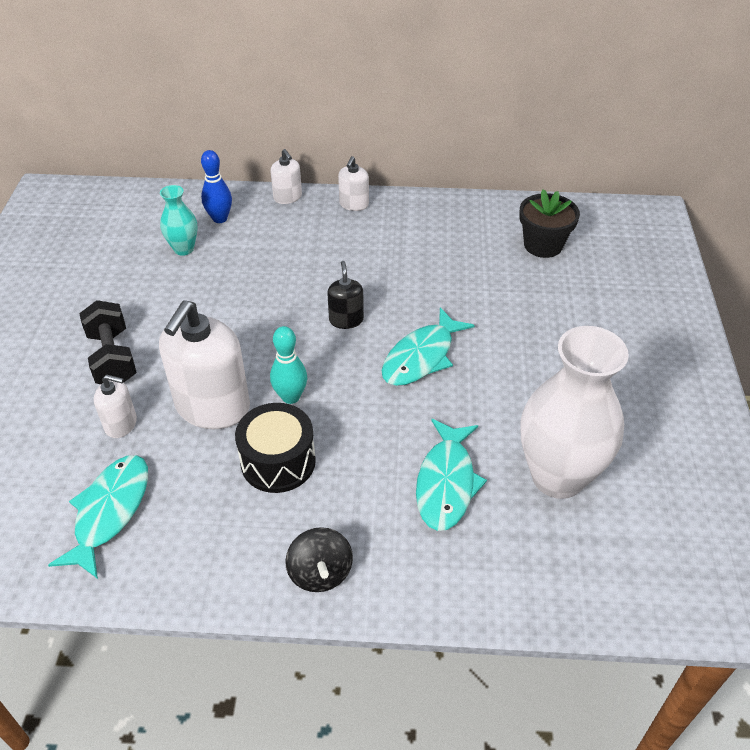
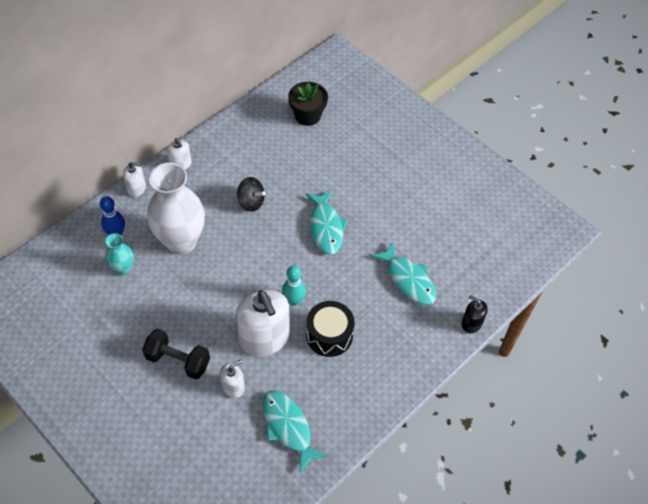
camera: 50 degrees left, 10 degrees up
(320, 573) = (408, 364): black spinning top -> black spinning top (251, 202)
(346, 320) = (266, 237): black soap dispenser -> black soap dispenser (471, 323)
(557, 476) = (446, 237): white vase -> white vase (181, 241)

